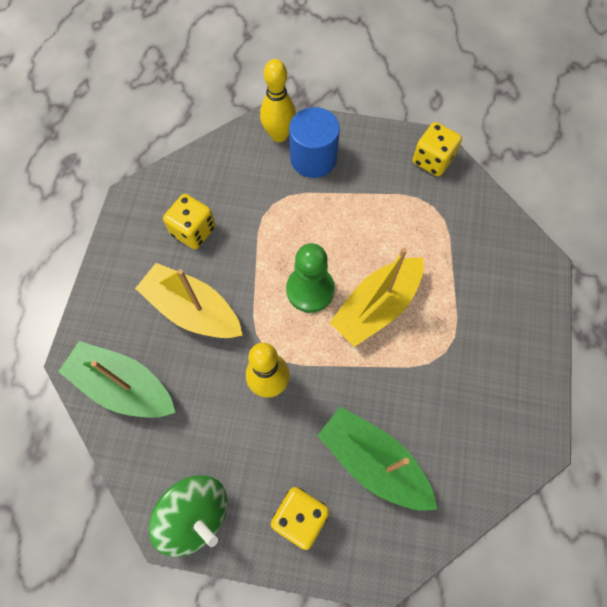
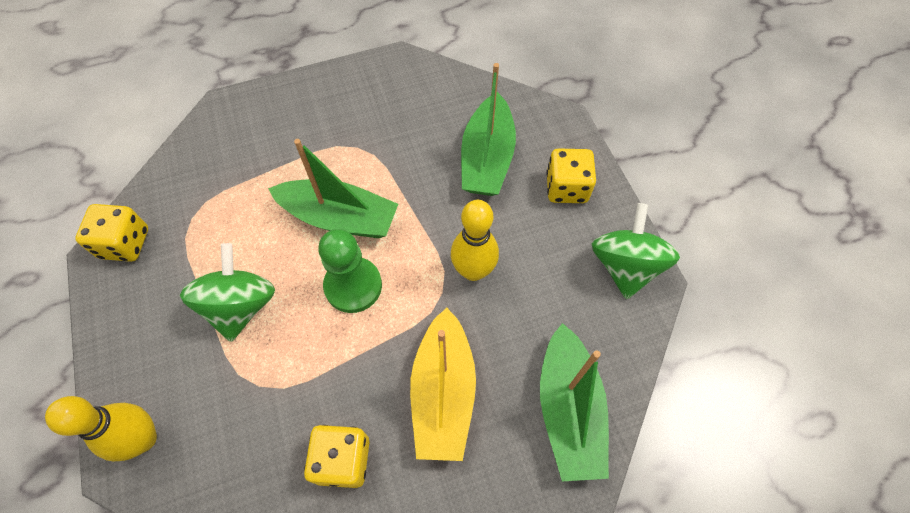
camera: 120 degrees left, 5 degrees down
(313, 158) = (169, 374): blue cylinder -> none
(338, 213) = (240, 306): none -> green spinning top
(376, 306) = (339, 218): yellow boat -> green boat

